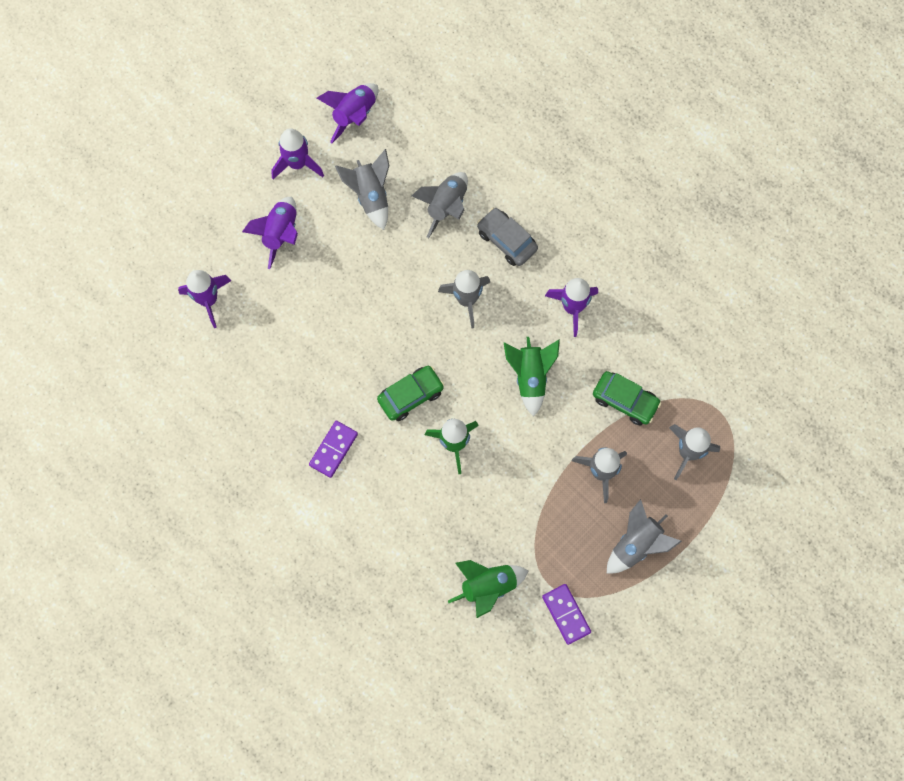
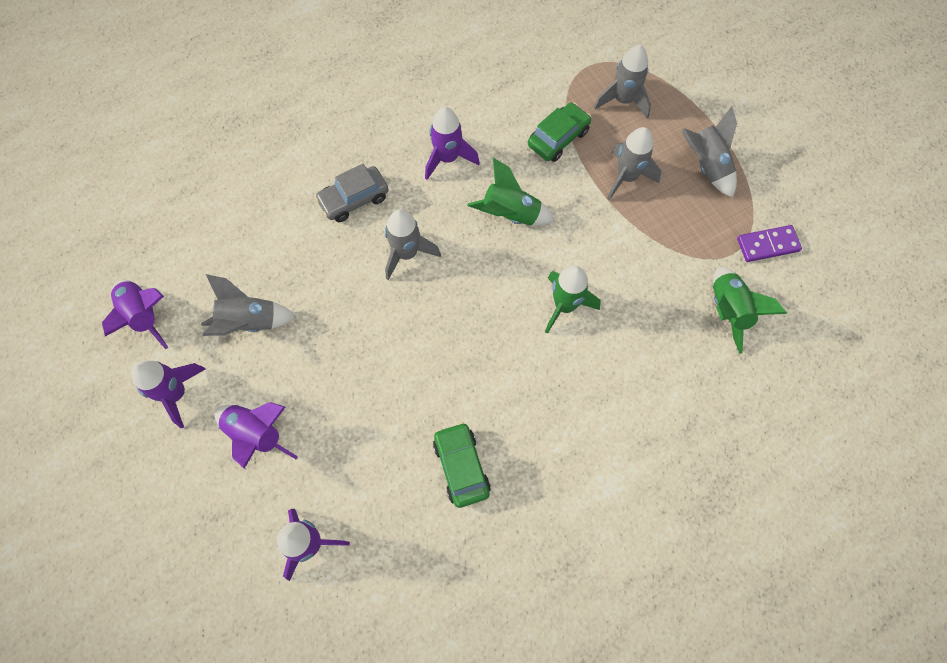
camera: 75 degrees left, 5 degrees down
(333, 449) = (540, 435): purple domino -> none
(411, 395) = (499, 336): green car -> green car (461, 467)
(446, 206) = (293, 247): grey rocket -> none

